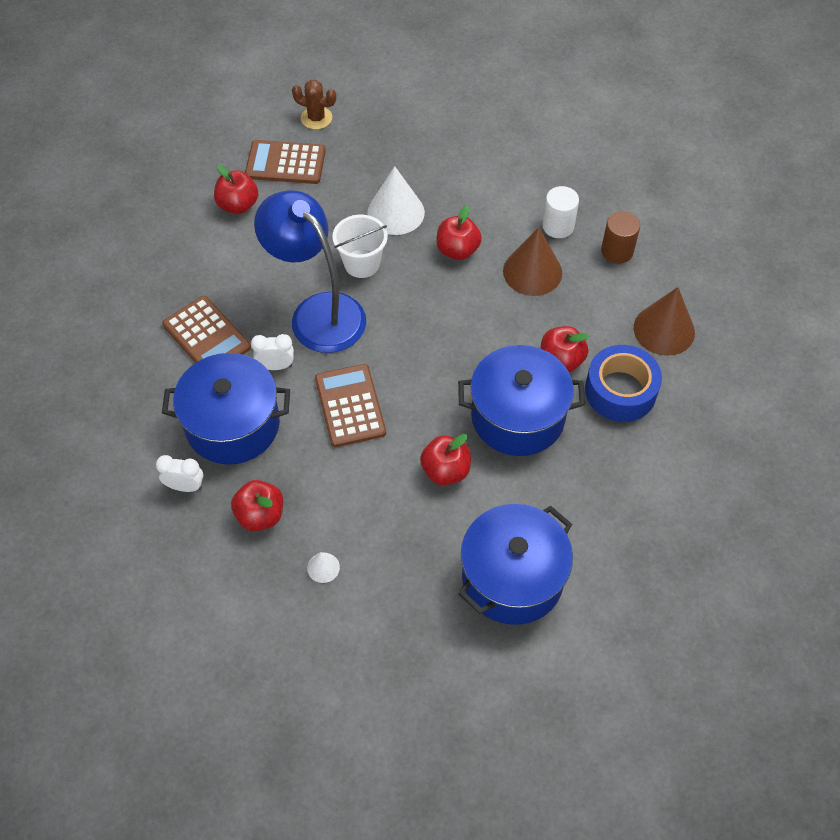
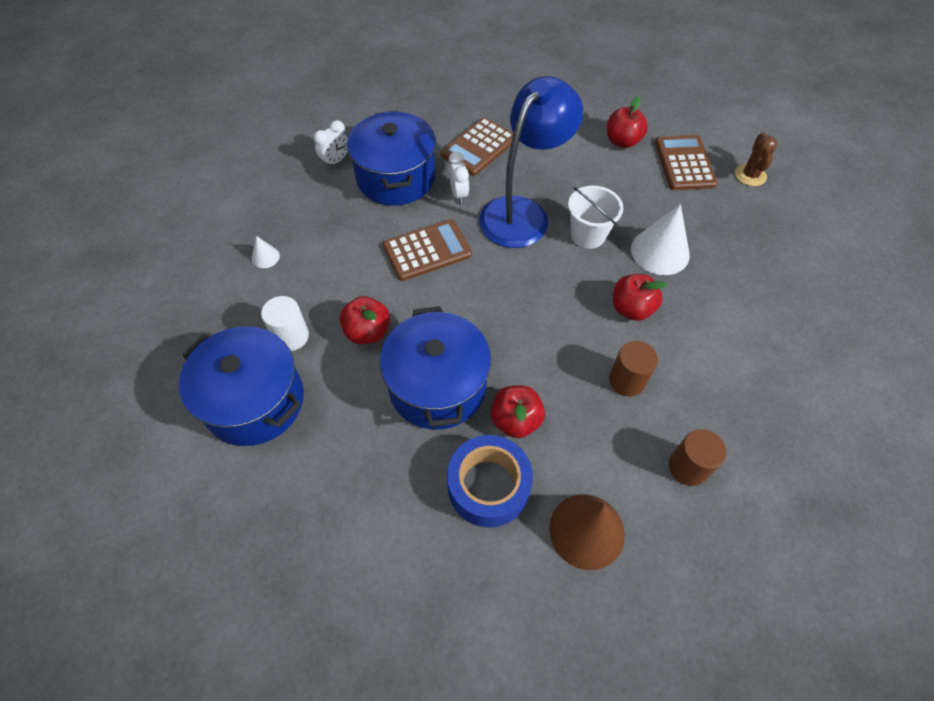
camera: 80 degrees right, 0 degrees up
(185, 486) = (335, 161): white clock -> white clock turned 45 degrees clockwise
(260, 515) = (312, 209): red apple -> none
(532, 272) = (627, 380): brown cone -> brown cylinder
(558, 226) = (700, 400): white cylinder -> white cylinder (291, 336)

